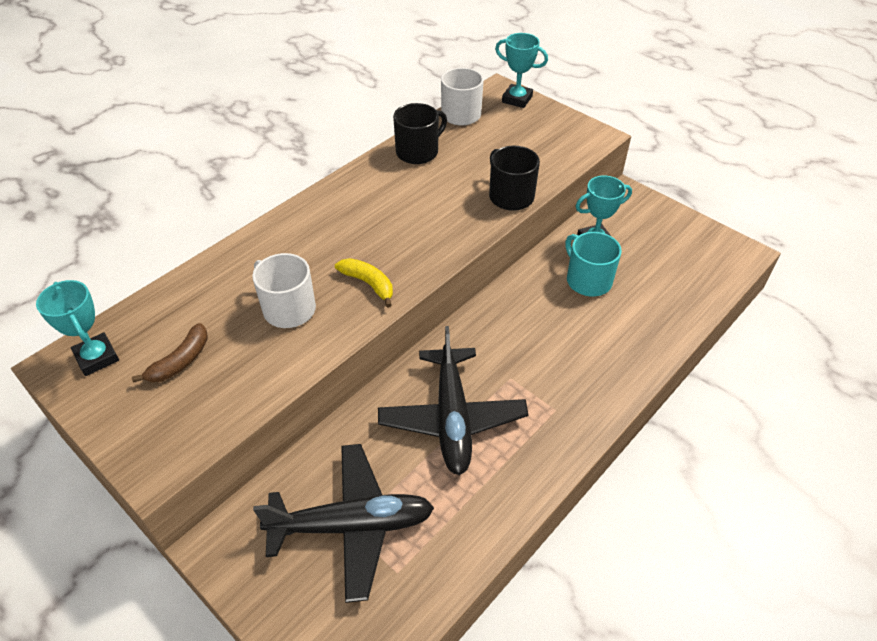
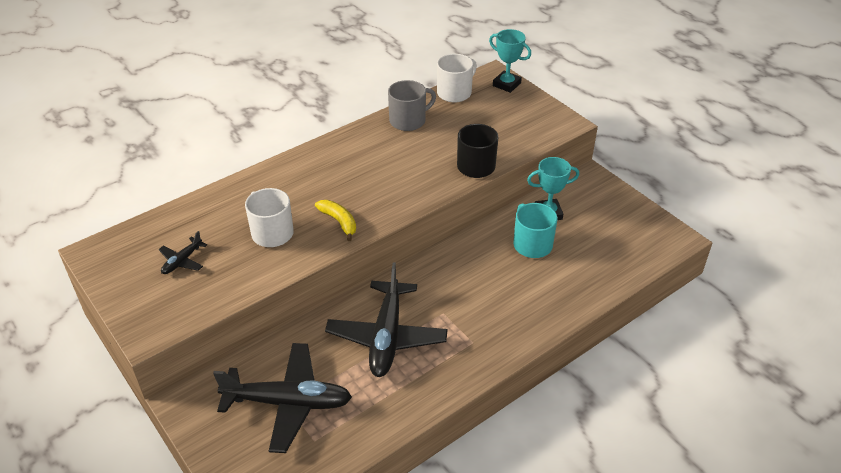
camera: 10 degrees right, 5 degrees down
(97, 357) = (121, 250): turquoise trophy -> none
(181, 361) = (182, 261): brown banana -> black plane
(418, 152) = (408, 121): black mug -> grey mug

